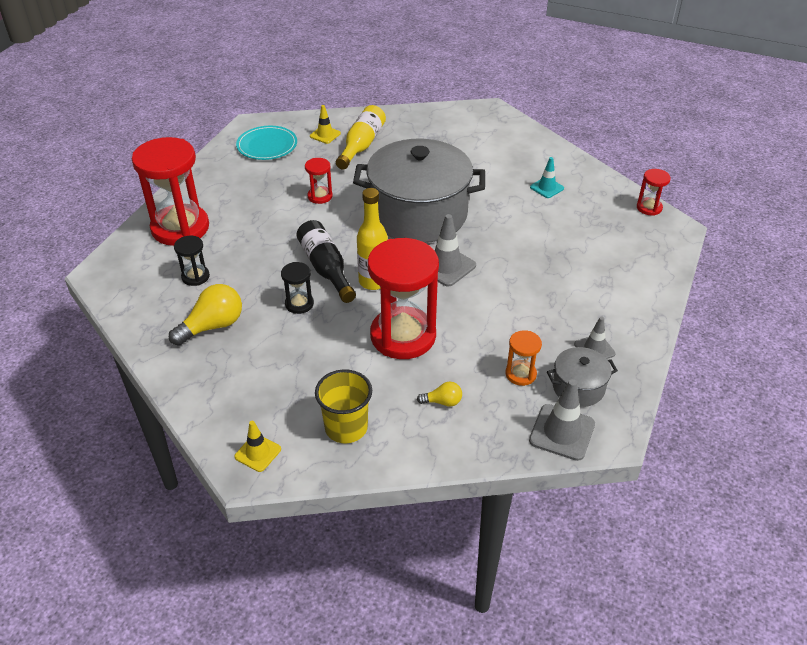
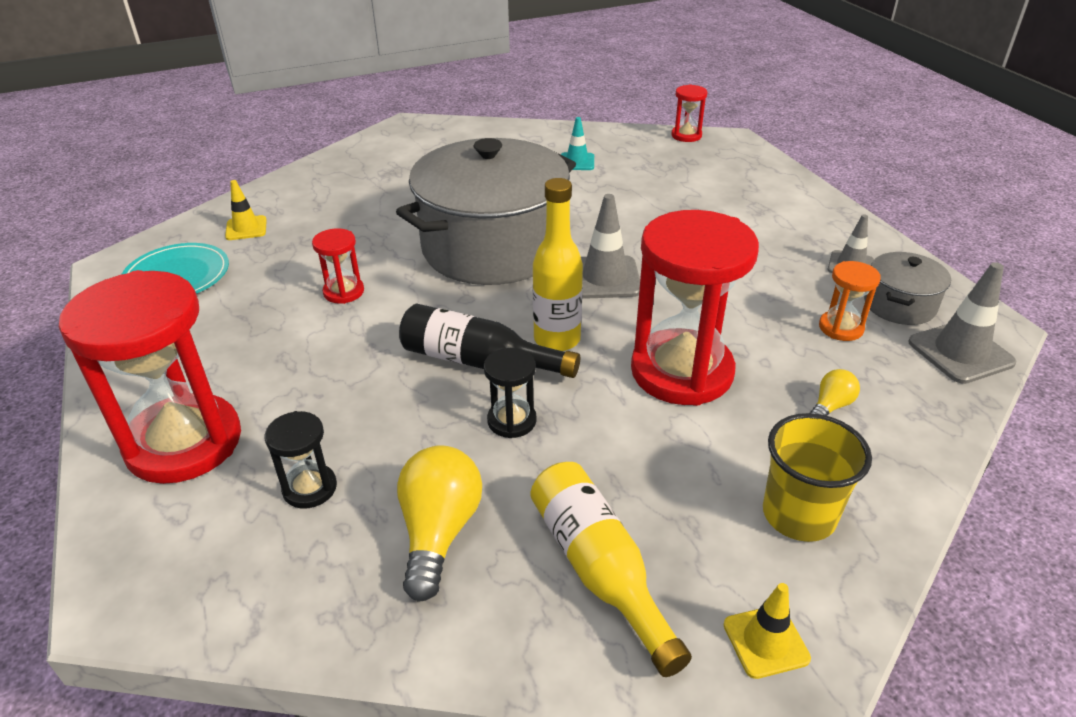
camera: 45 degrees left, 5 degrees down
(361, 145) = (313, 217): yellow bottle -> yellow bottle (599, 569)

